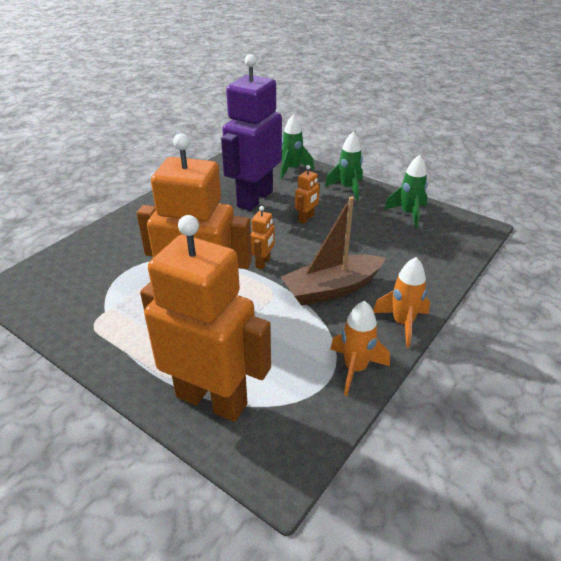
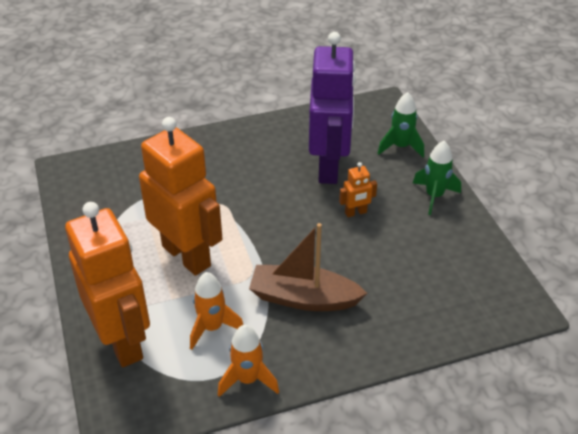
camera: 35 degrees right, 5 degrees up
(254, 199) = (329, 167): purple robot -> purple robot turned 120 degrees clockwise
(263, 262) = (271, 241): orange robot -> none
(402, 323) = (330, 364): orange rocket -> orange rocket (212, 327)
(408, 214) = (465, 256): green rocket -> none

